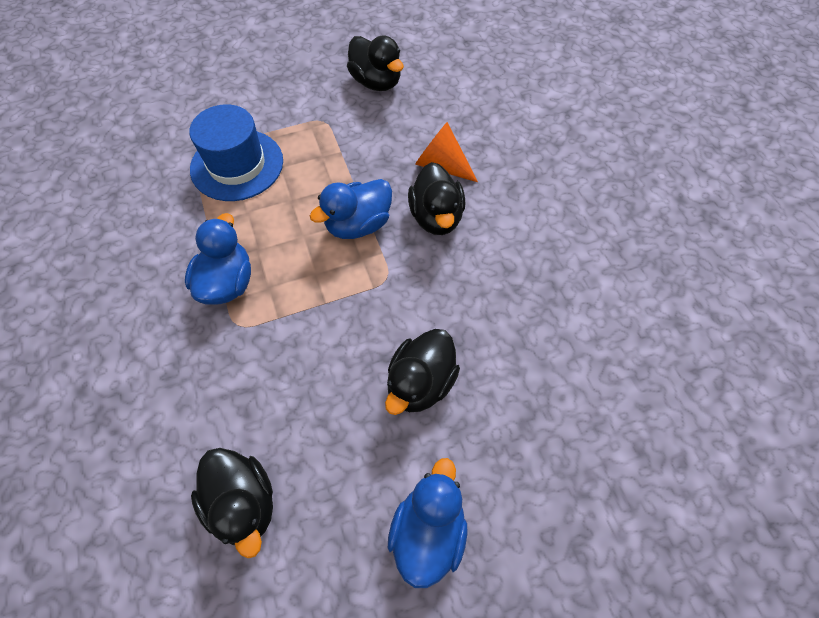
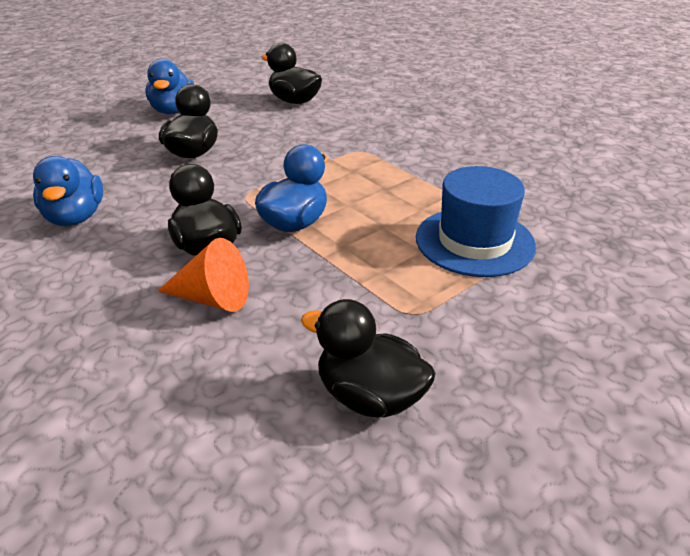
camera: 160 degrees right, 25 degrees down
(227, 283) = (391, 167): blue duck -> blue duck (75, 217)

